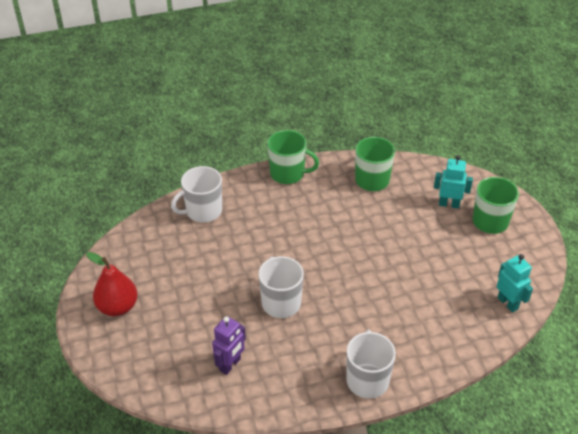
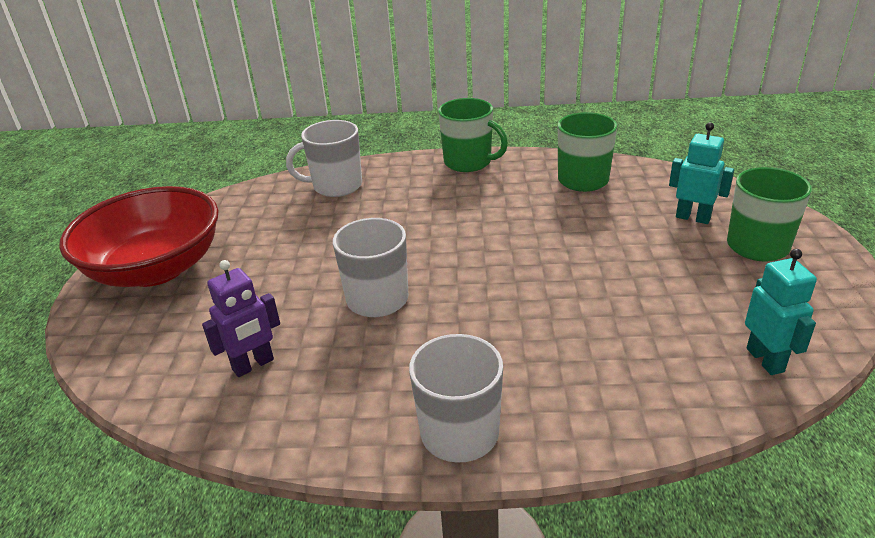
camera: 20 degrees right, 10 degrees down
(117, 307) = (156, 269): red pear -> red bowl

